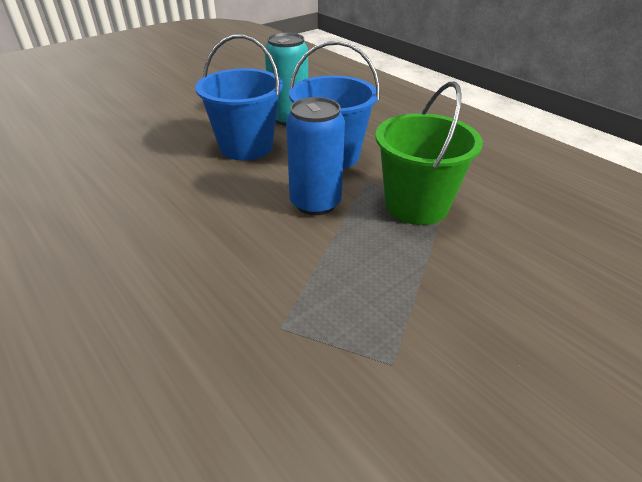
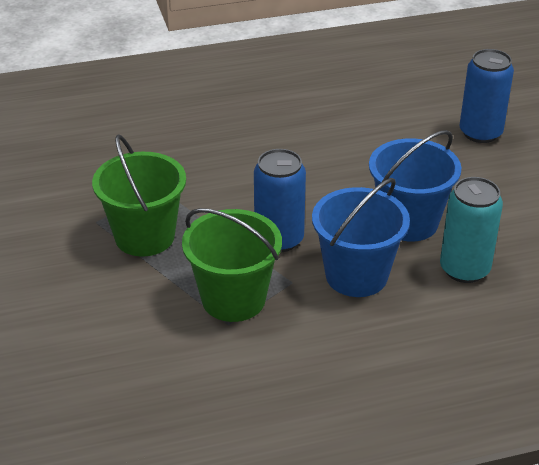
camera: 115 degrees right, 0 degrees up
(91, 137) = (480, 133): none -> blue can
(383, 299) = (144, 236): none -> green bucket

